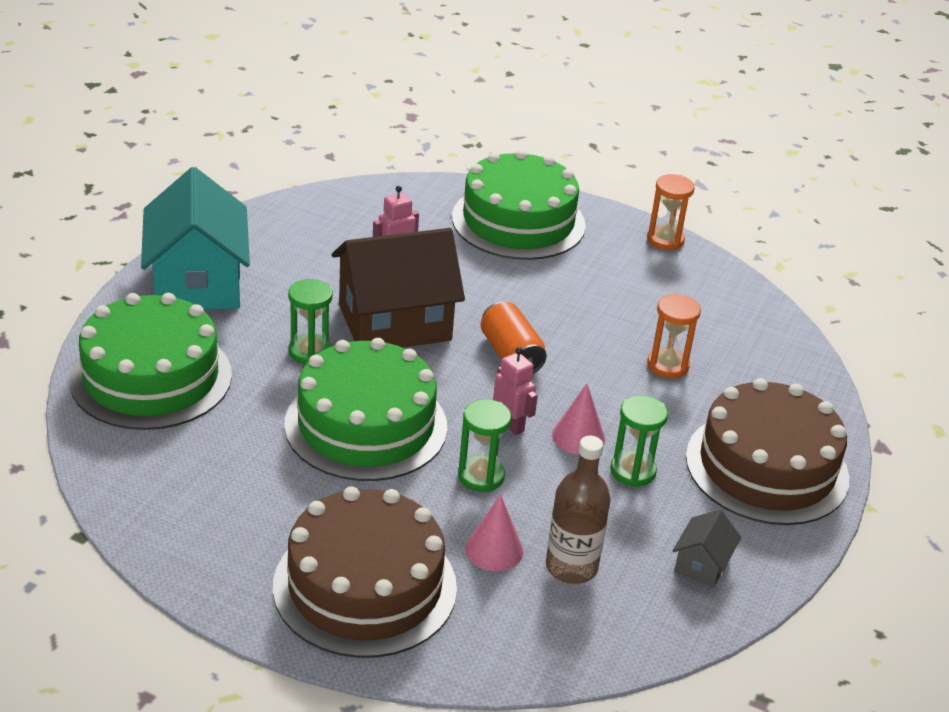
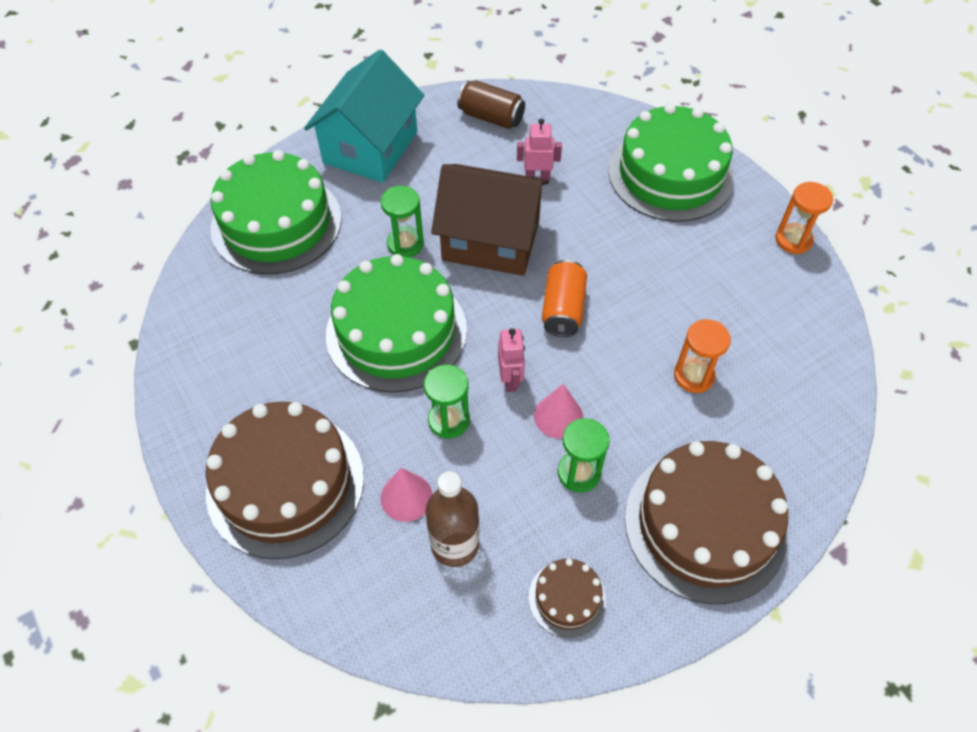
camera: 35 degrees right, 20 degrees up
(304, 223) = (491, 117): none -> brown can
(702, 564) = (567, 598): grey house -> brown cake

